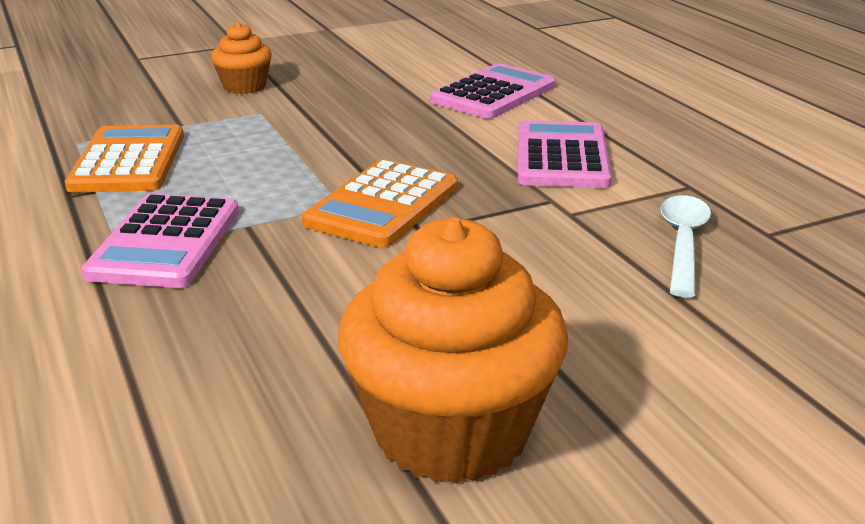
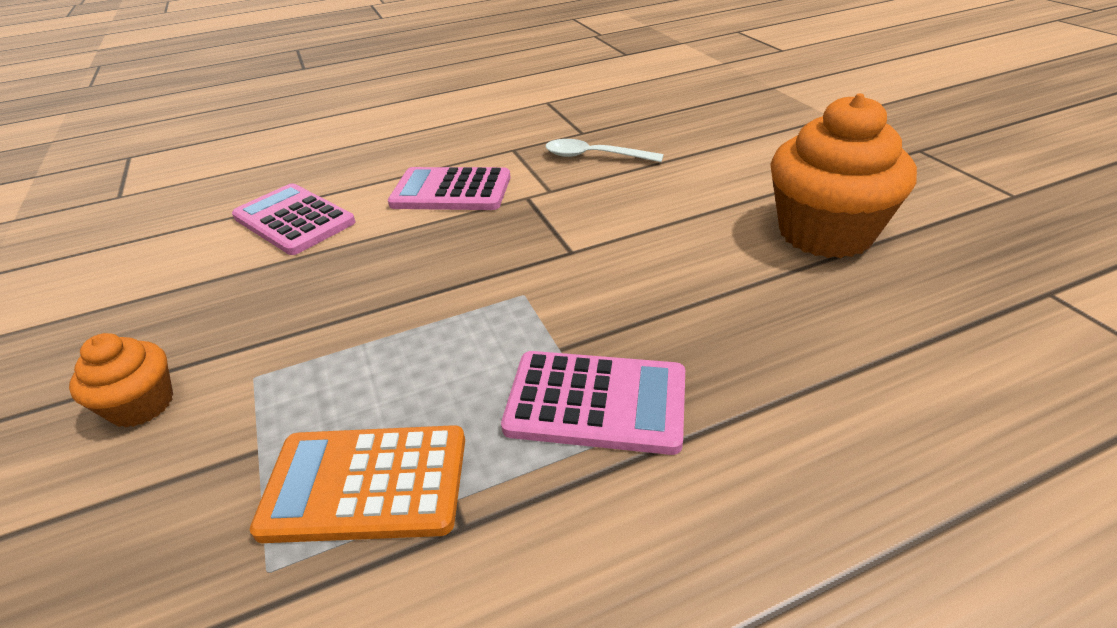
camera: 85 degrees left, 10 degrees up
(382, 205) = (526, 271): orange calculator -> none

